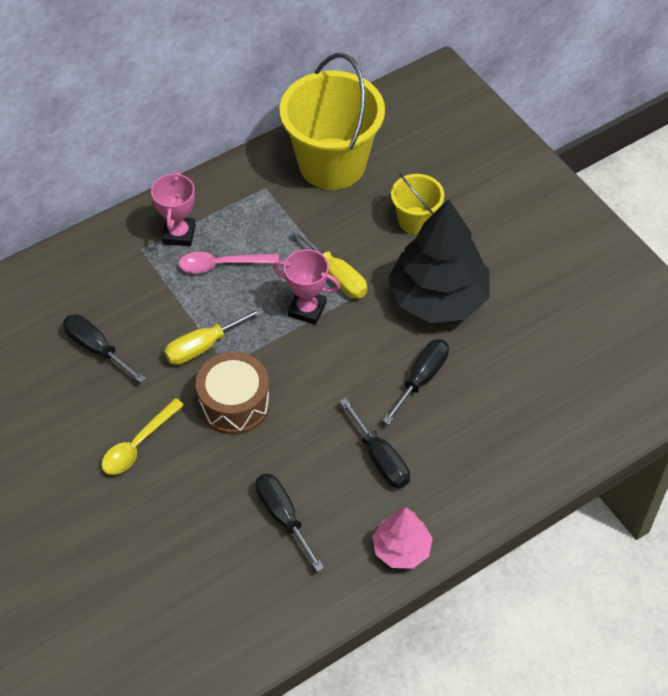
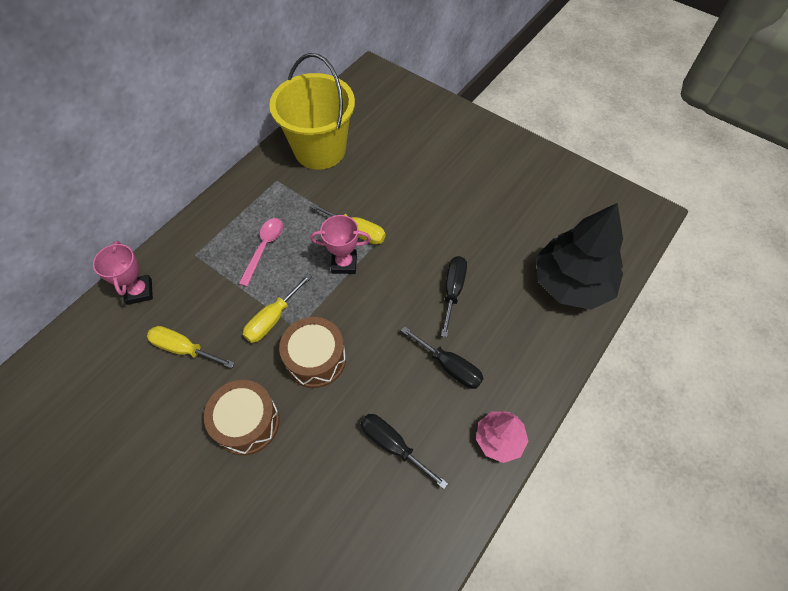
camera: 20 degrees left, 5 degrees up
(96, 348) = (184, 349): black screwdriver -> yellow screwdriver
(138, 444) = (247, 422): yellow spoon -> brown drum
(179, 234) = (222, 234): pink trophy -> pink trophy (139, 291)
(221, 264) = (264, 248): pink spoon -> pink spoon turned 135 degrees clockwise
(415, 220) = (397, 173): yellow bucket -> none
(438, 298) = (438, 225): black tree -> black tree (571, 283)

